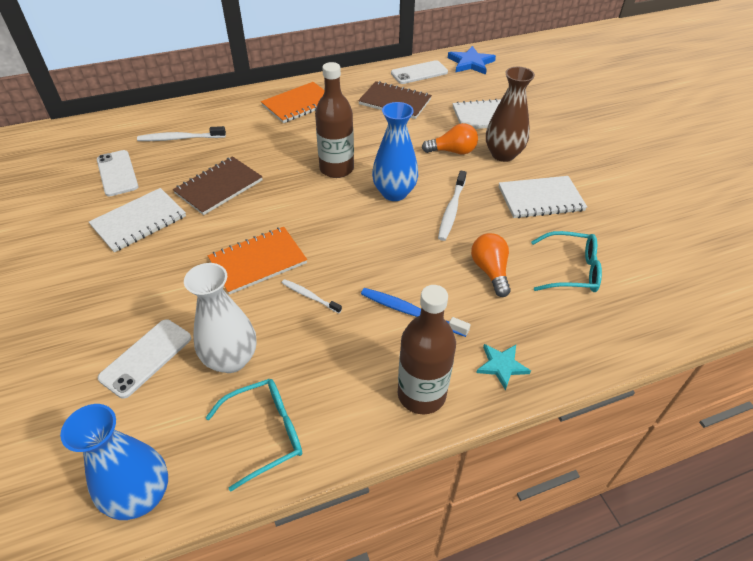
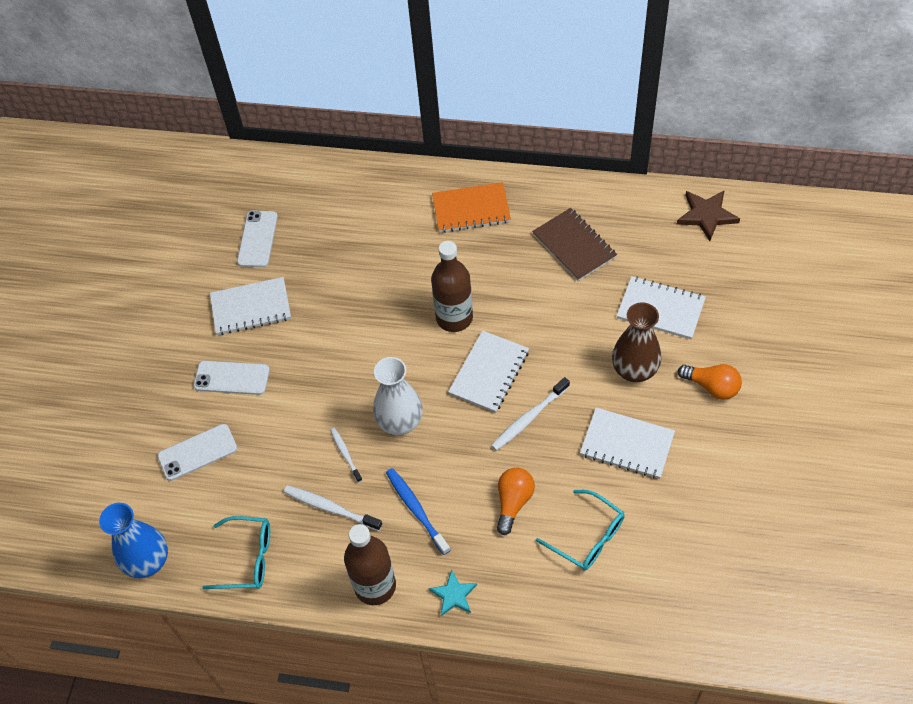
camera: 35 degrees right, 10 degrees up
(180, 138) = (332, 214): white toothbrush -> white toothbrush (330, 508)
(219, 187) = (335, 295): brown notebook -> none
(231, 359) = (255, 484): white vase -> white vase (400, 422)
(258, 261) = (324, 398): orange notebook -> none
(394, 193) = (489, 373): blue vase -> white notebook
(419, 73) = (633, 209): white phone -> white phone (231, 378)
(452, 151) = (585, 343): orange light bulb -> orange light bulb (712, 387)
(470, 63) = (706, 215): blue star -> brown star

